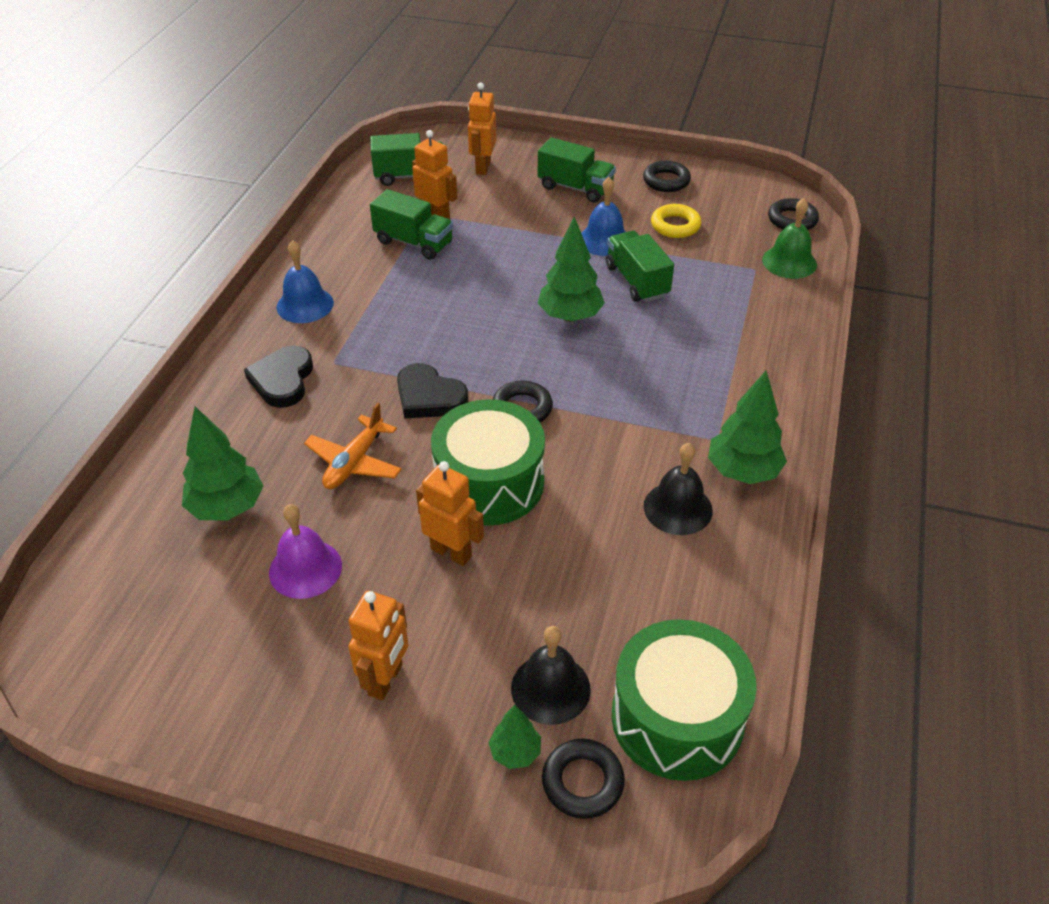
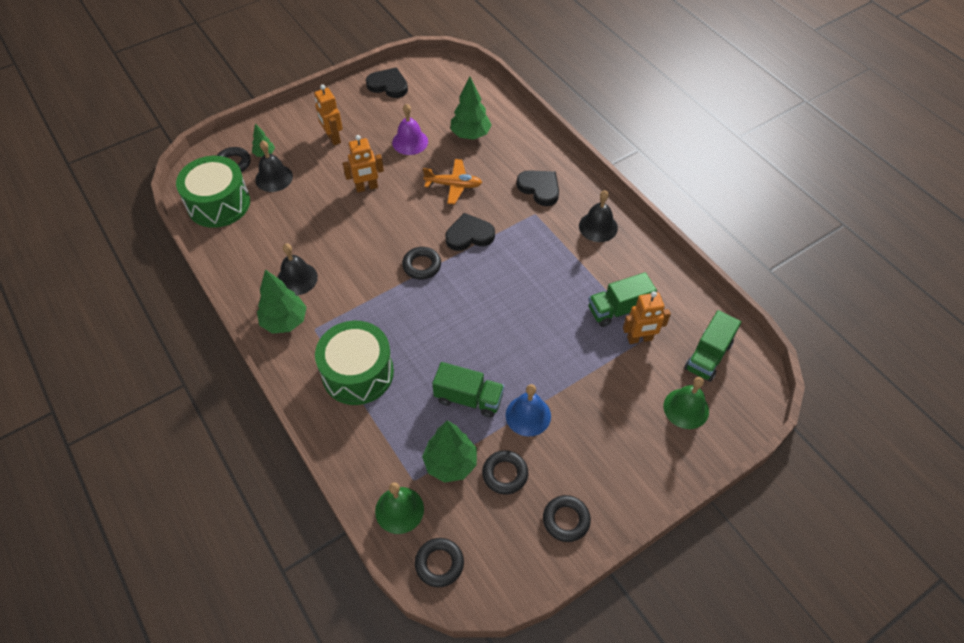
camera: 130 degrees right, 10 degrees up
(176, 703) = (388, 85): none -> black heart
(305, 305) = (598, 227): blue bell -> black bell
(354, 462) = (453, 185): orange plane -> orange plane turned 120 degrees clockwise
(483, 167) = (686, 408): orange robot -> green bell
(489, 483) = (389, 222): green drum -> green drum (358, 373)
(570, 316) = (470, 338): green tree -> green tree (450, 463)
(575, 188) = (608, 448): green truck -> none
(675, 225) = (505, 474): yellow ring -> black ring

